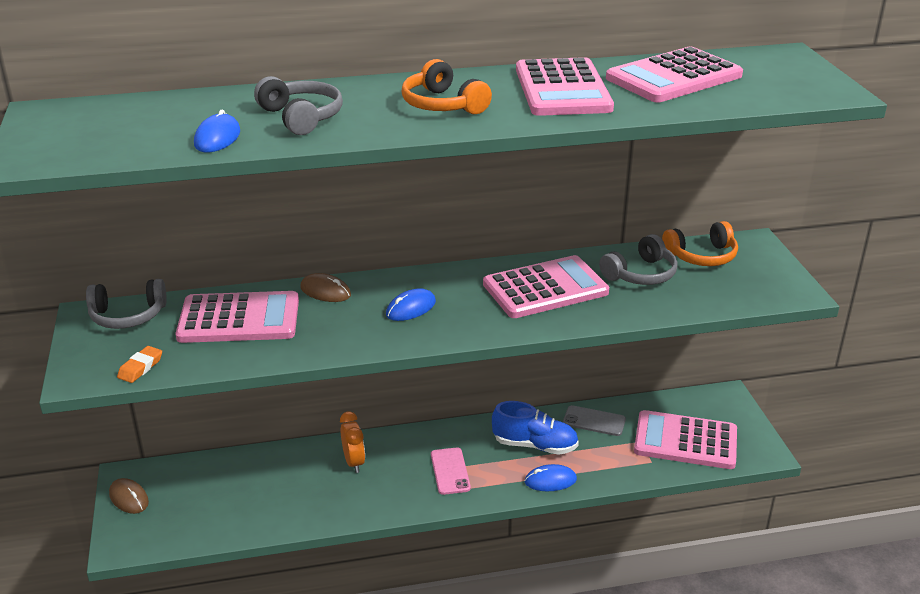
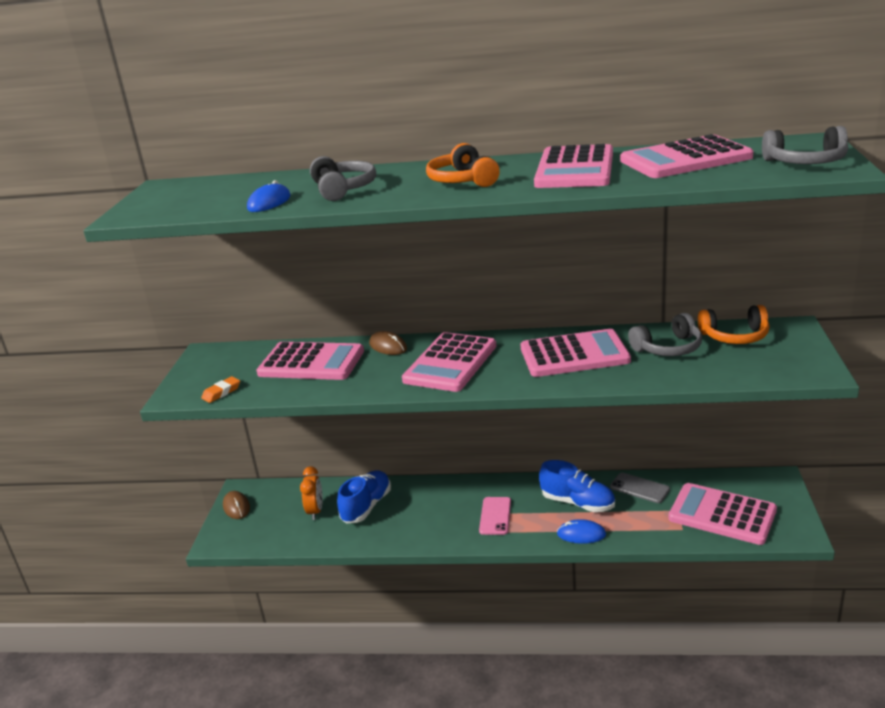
camera: 20 degrees right, 5 degrees down
(128, 316) = (232, 355): grey headphones -> grey headphones (805, 162)
(295, 478) = (366, 506): none -> blue shoe
(354, 462) = (418, 499): orange clock -> orange clock (315, 511)
(411, 308) = (450, 363): blue mouse -> pink calculator

